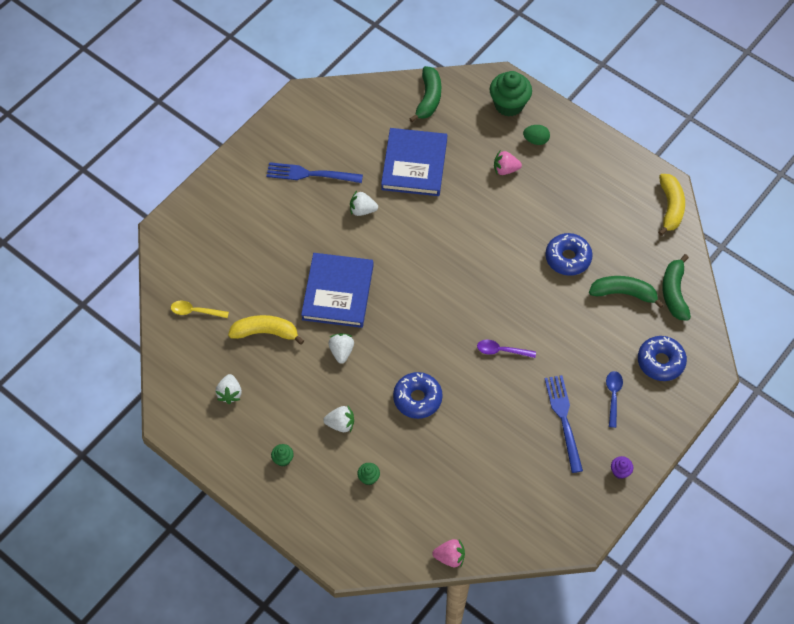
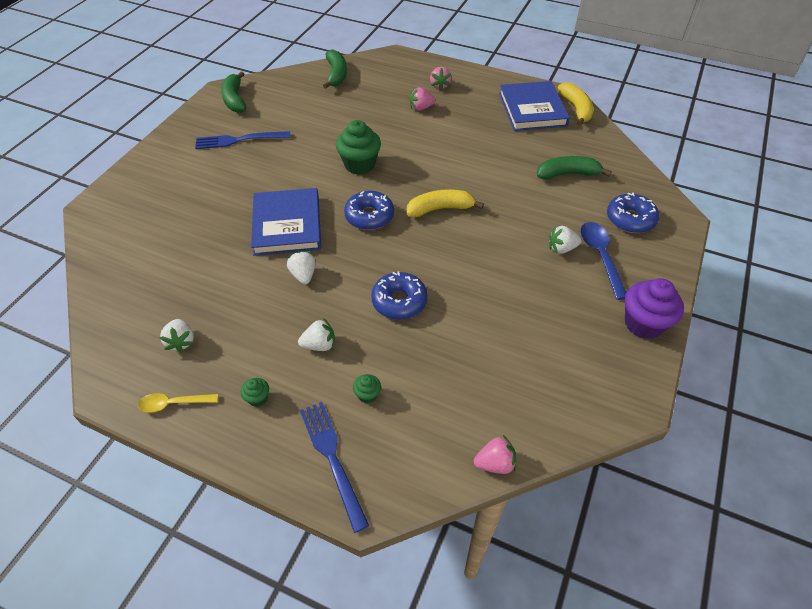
camera: 15 degrees left, 10 degrees down
(195, 311) = (132, 270): yellow spoon -> yellow spoon (173, 403)
(265, 332) = (215, 274): yellow banana -> yellow banana (440, 209)
(362, 210) = (296, 157): white strawberry -> white strawberry (561, 248)
(414, 164) = (336, 118): blue book -> blue book (532, 109)
(501, 351) = (472, 241): purple spoon -> none
(509, 105) = (407, 68): green cupcake -> green cupcake (359, 165)
(536, 140) = (440, 86): green egg -> pink strawberry
(563, 419) = (561, 287): blue fork -> blue fork (332, 458)
(568, 258) = (504, 158): blue donut -> blue donut (369, 216)
(613, 396) = (600, 257): blue spoon -> blue spoon, size x1.53
(620, 471) = (643, 323): purple cupcake -> purple cupcake, size x2.16
(674, 292) = (612, 165): green banana -> green banana (235, 99)

